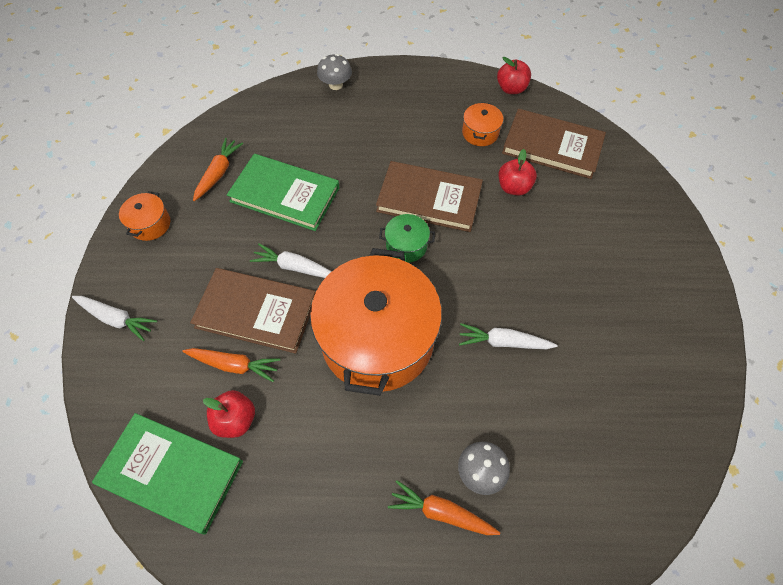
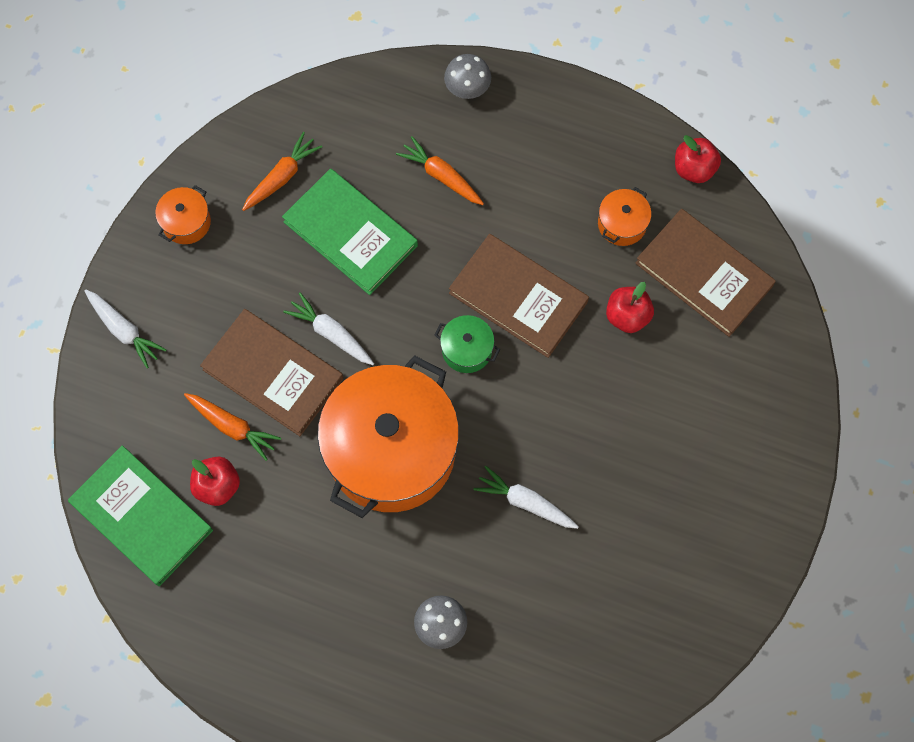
camera: 20 degrees right, 10 degrees up
(441, 512) = (386, 648): orange carrot -> orange carrot (441, 176)

